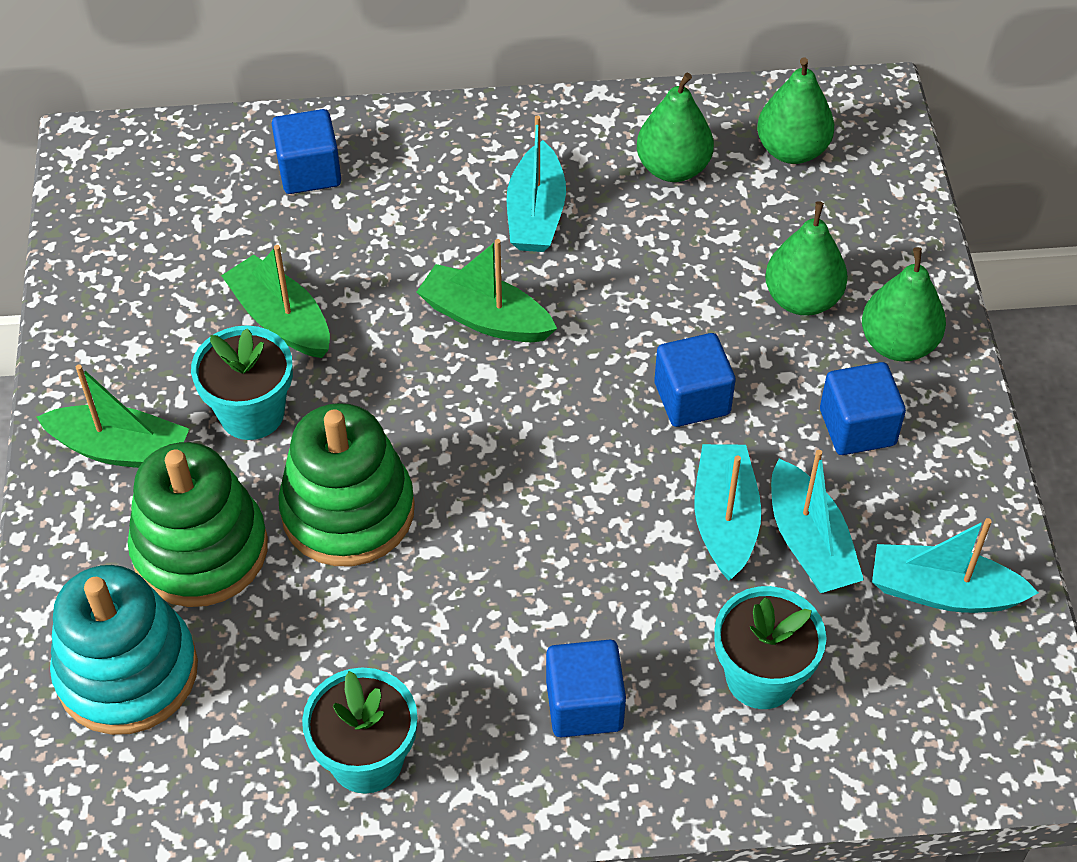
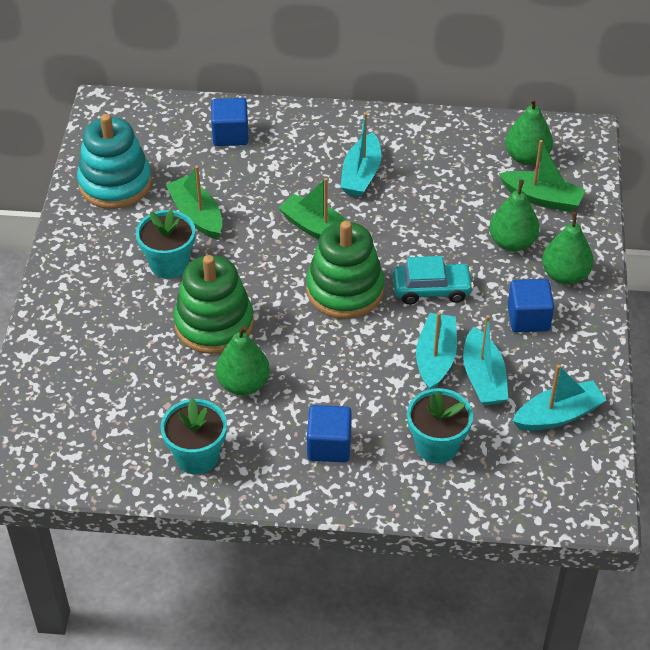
camera: 10 degrees right, 5 degrees down
(120, 449) = (89, 273): green boat -> green boat (542, 198)
(127, 672) = (70, 392): turquoise stacking toy -> turquoise stacking toy (115, 183)
(200, 550) = (125, 333): green stacking toy -> green stacking toy (345, 290)
(673, 168) = (450, 159): green pear -> green pear (243, 384)
(692, 399) = (431, 289): blue cube -> turquoise car
(943, 592) = (558, 415): turquoise boat -> turquoise boat turned 135 degrees clockwise

